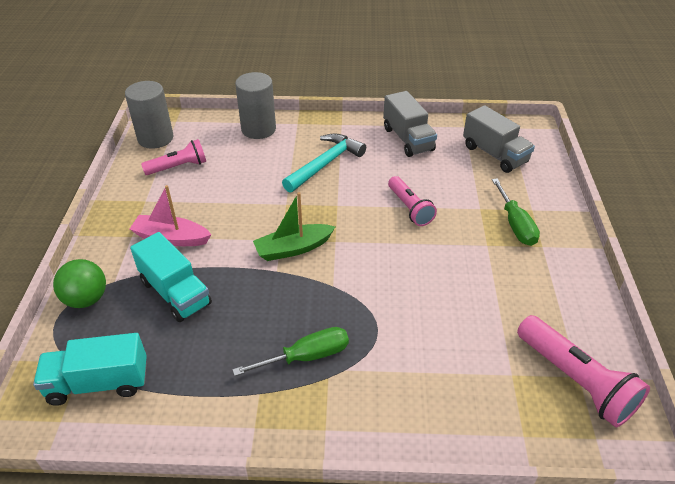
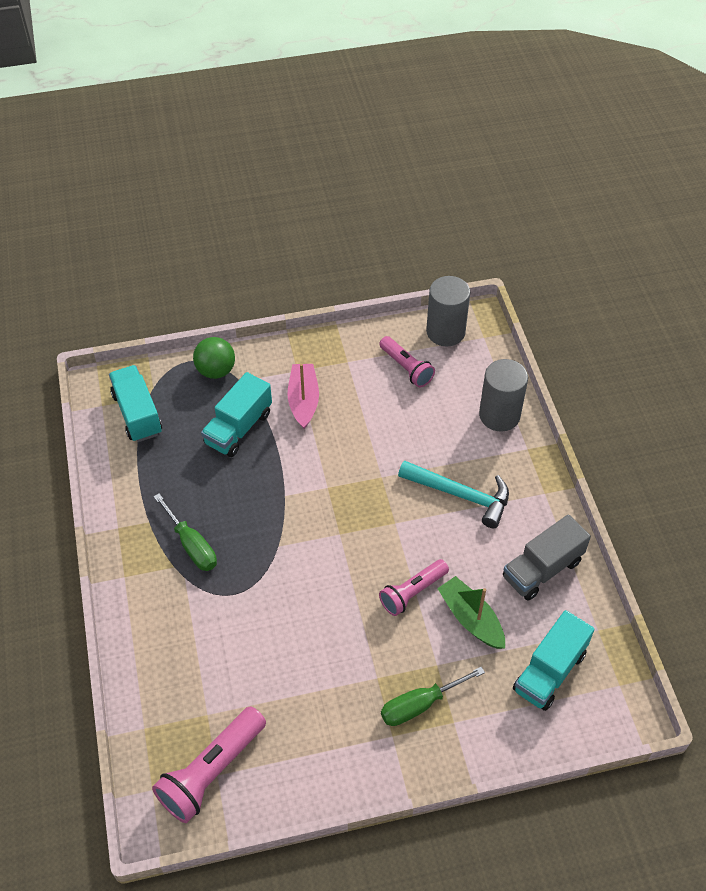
camera: 75 degrees right, 10 degrees up
(293, 248) = (318, 501): green boat -> green boat (471, 619)
(494, 154) = (549, 671): grey truck -> turquoise truck

